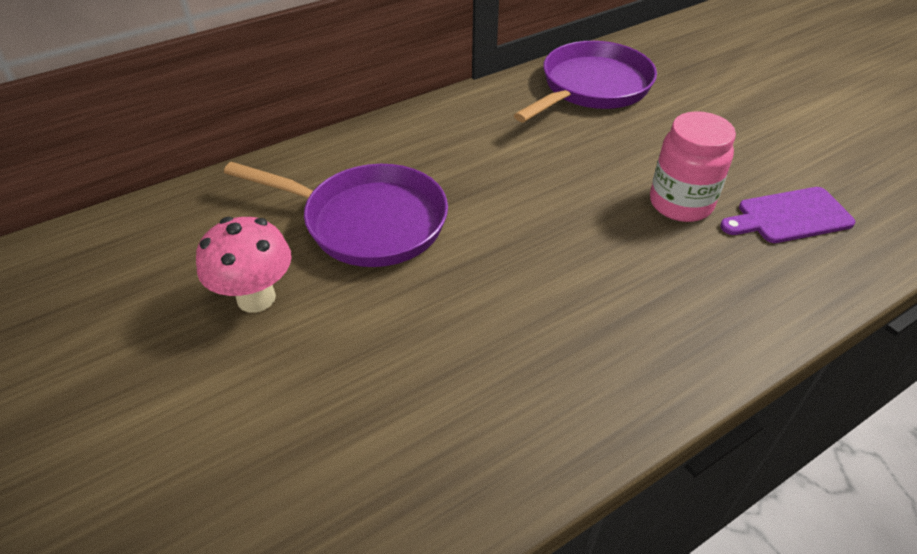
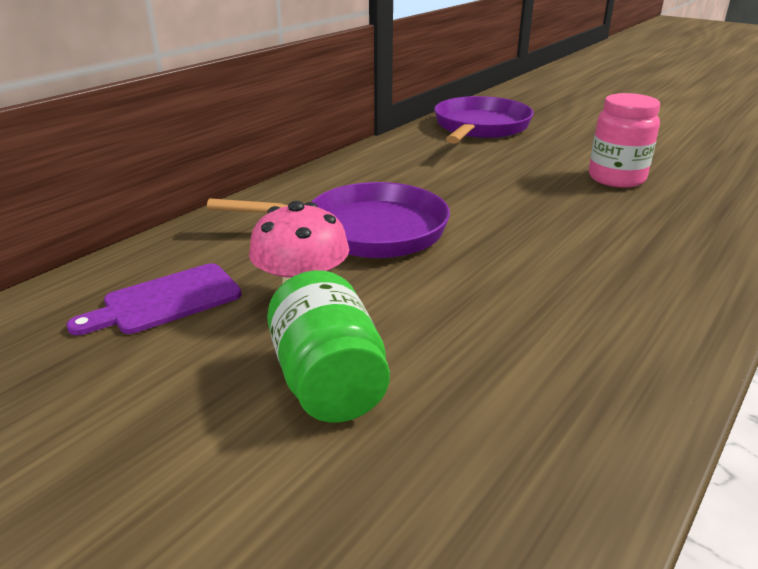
camera: 20 degrees left, 15 degrees down
(217, 398) = (328, 381): none -> green jar
(789, 216) = (700, 173): purple cutting board -> purple cutting board (166, 300)

